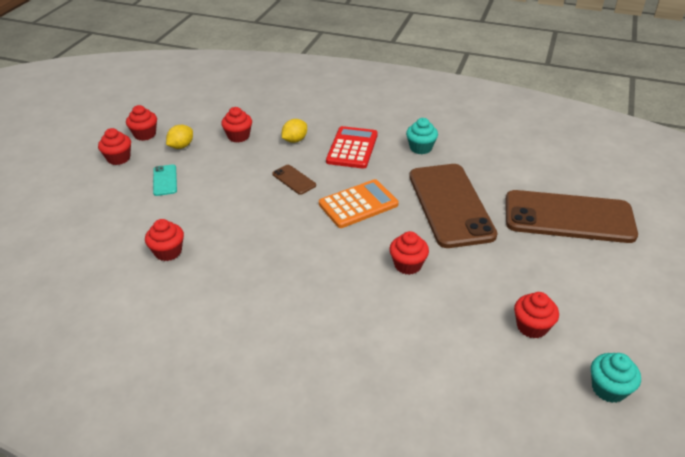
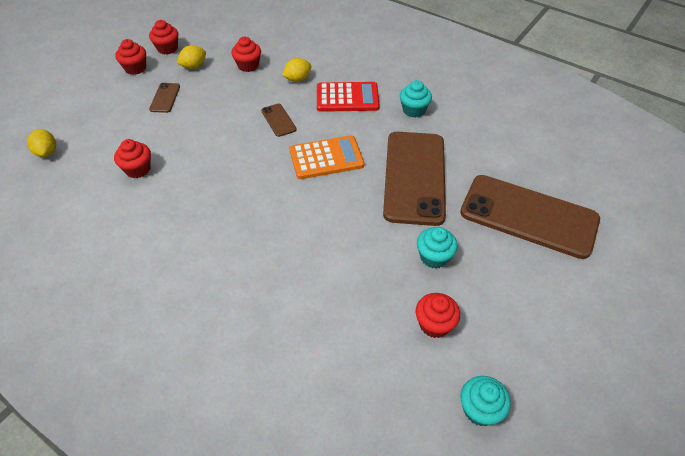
camera: 15 degrees right, 10 degrees up
(57, 255) = (47, 152): none -> yellow lemon
(165, 180) = (165, 98): turquoise phone -> brown phone
(352, 148) = (347, 98): red calculator -> red calculator turned 60 degrees clockwise
(408, 265) = (344, 231): red cupcake -> none
(502, 269) = (434, 257): none -> turquoise cupcake

